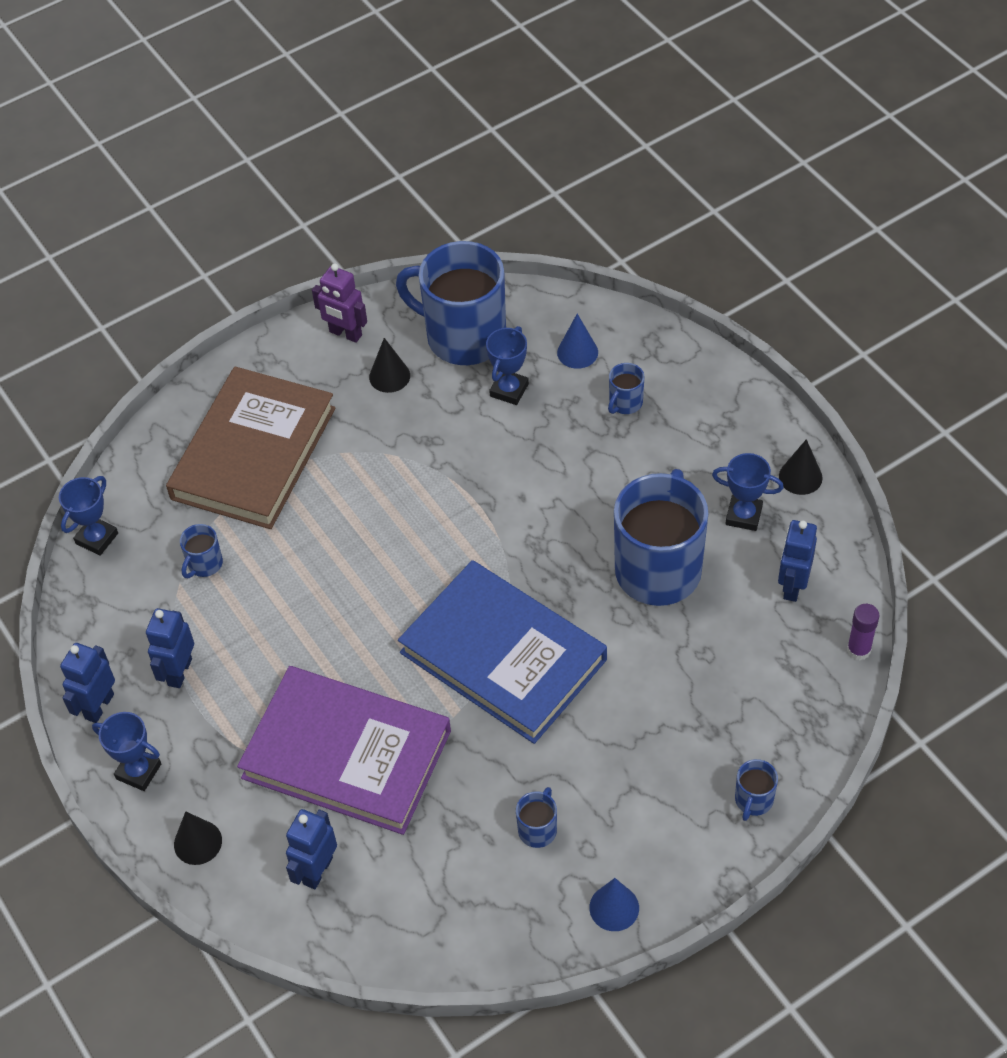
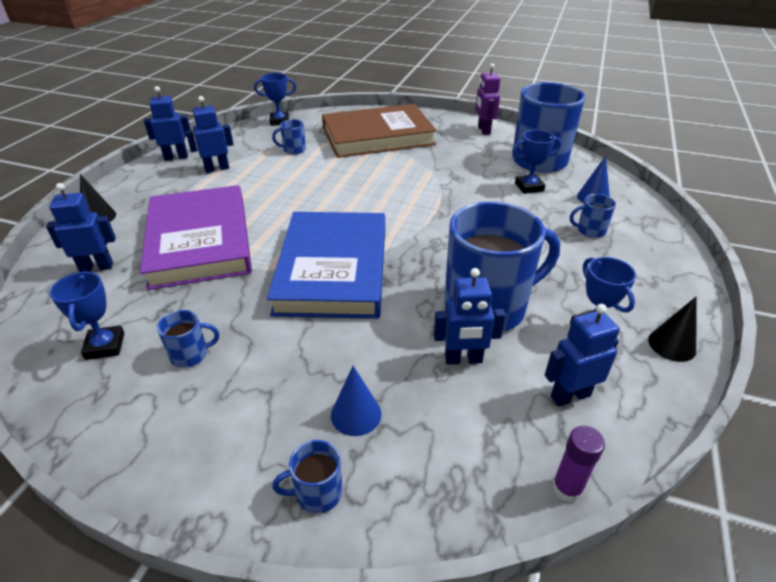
camera: 50 degrees right, 15 degrees down
(138, 771) = (140, 182): blue trophy -> blue trophy (105, 346)
(389, 376) = (478, 150): black cone -> none
(614, 907) = (130, 443): blue cone -> blue cone (356, 414)
(703, 629) = (463, 359): none -> blue robot

